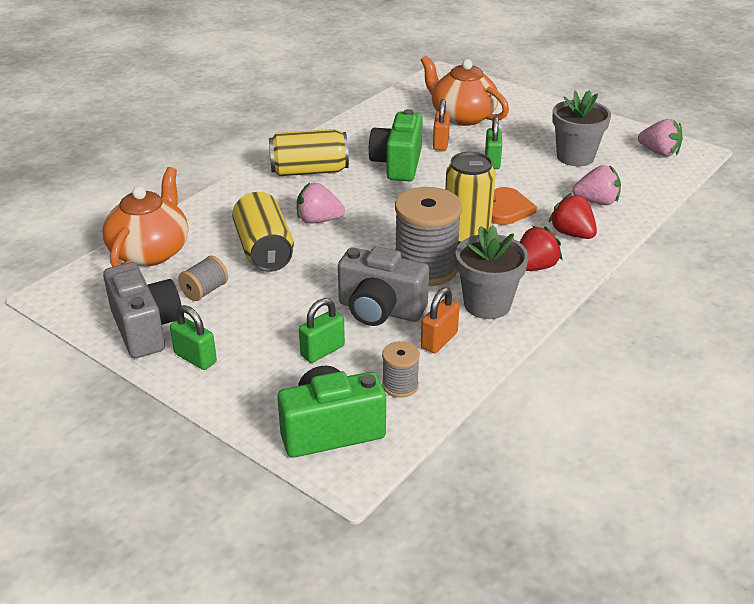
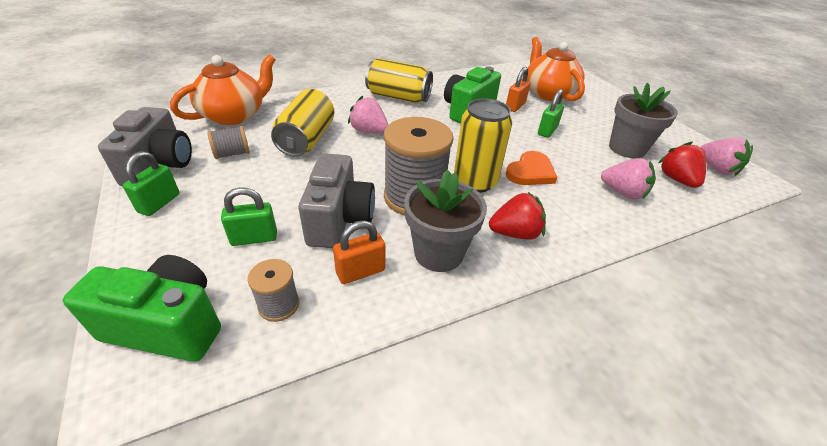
camera: 25 degrees right, 5 degrees up
(195, 358) = (159, 203): green padlock -> green padlock turned 45 degrees clockwise
(380, 310) = (339, 220): grey camera -> grey camera turned 135 degrees counterclockwise
(572, 234) = (577, 214): red strawberry -> red strawberry (677, 179)

